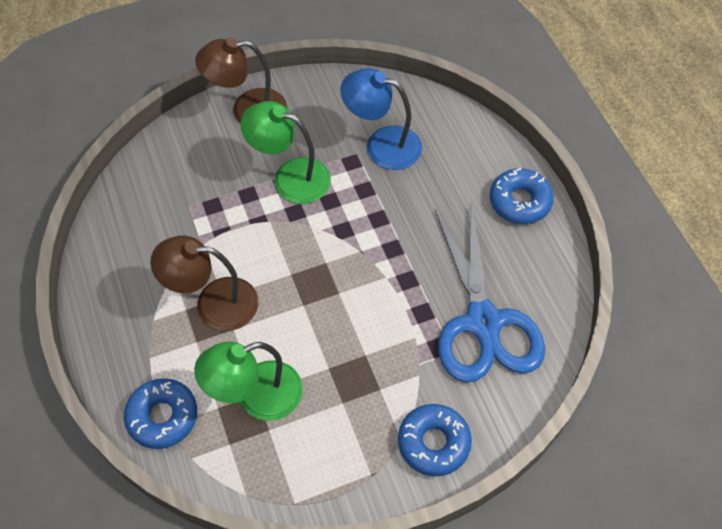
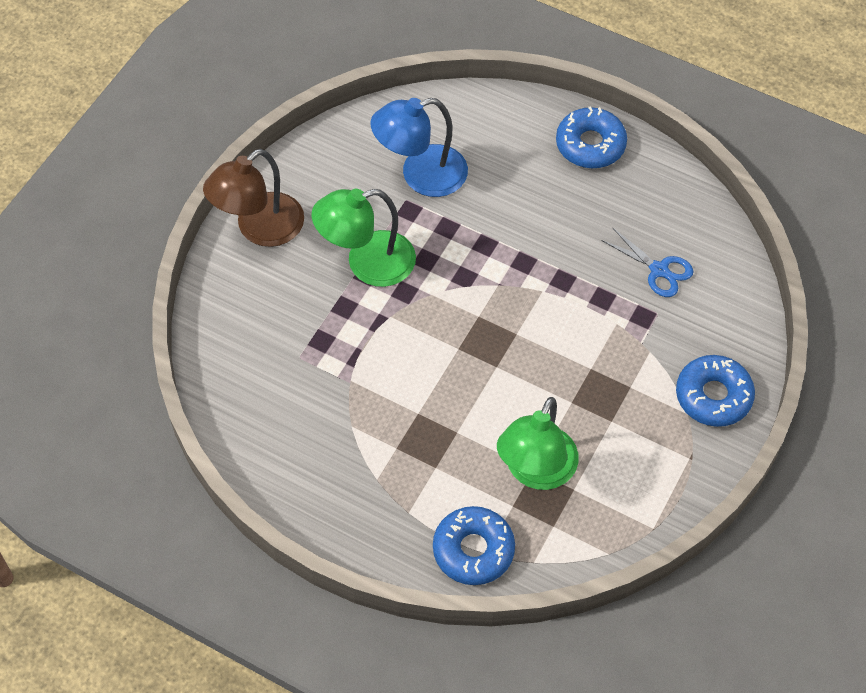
camera: 40 degrees left, 0 degrees up
(214, 303) = (416, 424): brown lamp -> none
(483, 322) = (659, 270): blue scissors -> blue scissors, size x0.44

